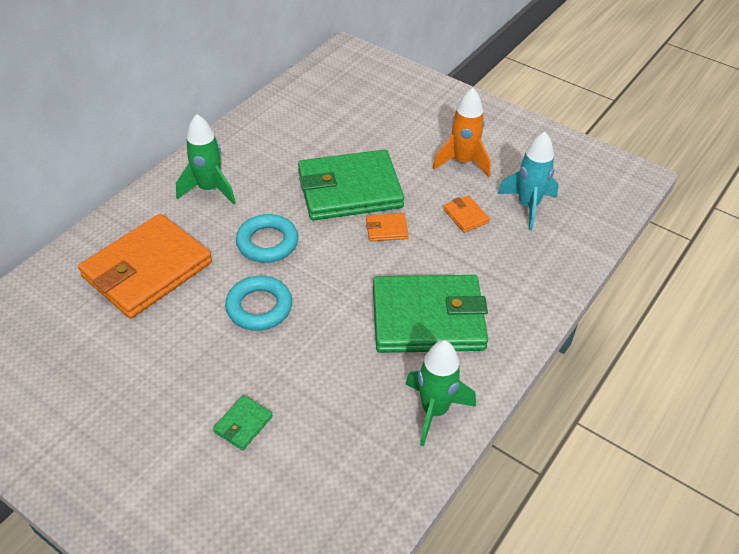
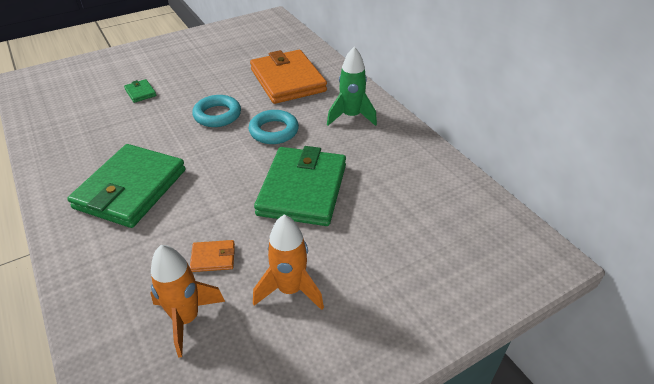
camera: 115 degrees right, 5 degrees down
(386, 229) = (238, 197): orange wallet -> none
(434, 410) = (61, 165): green rocket -> none
(528, 206) = (186, 319): turquoise rocket -> orange rocket

